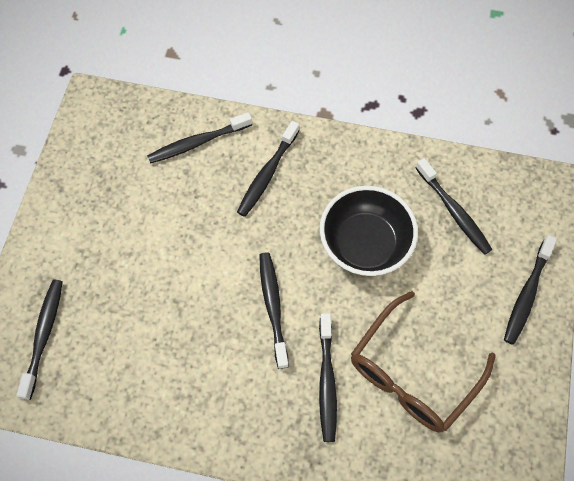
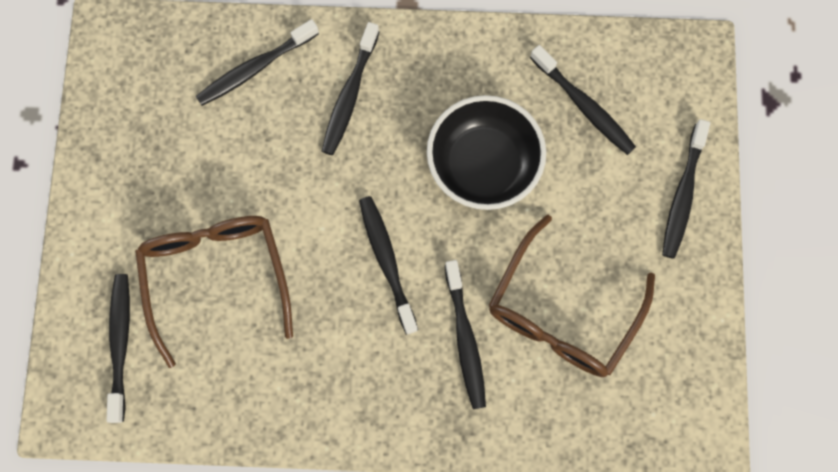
camera: 10 degrees left, 10 degrees up
(132, 296) = (216, 277): none -> brown glasses

